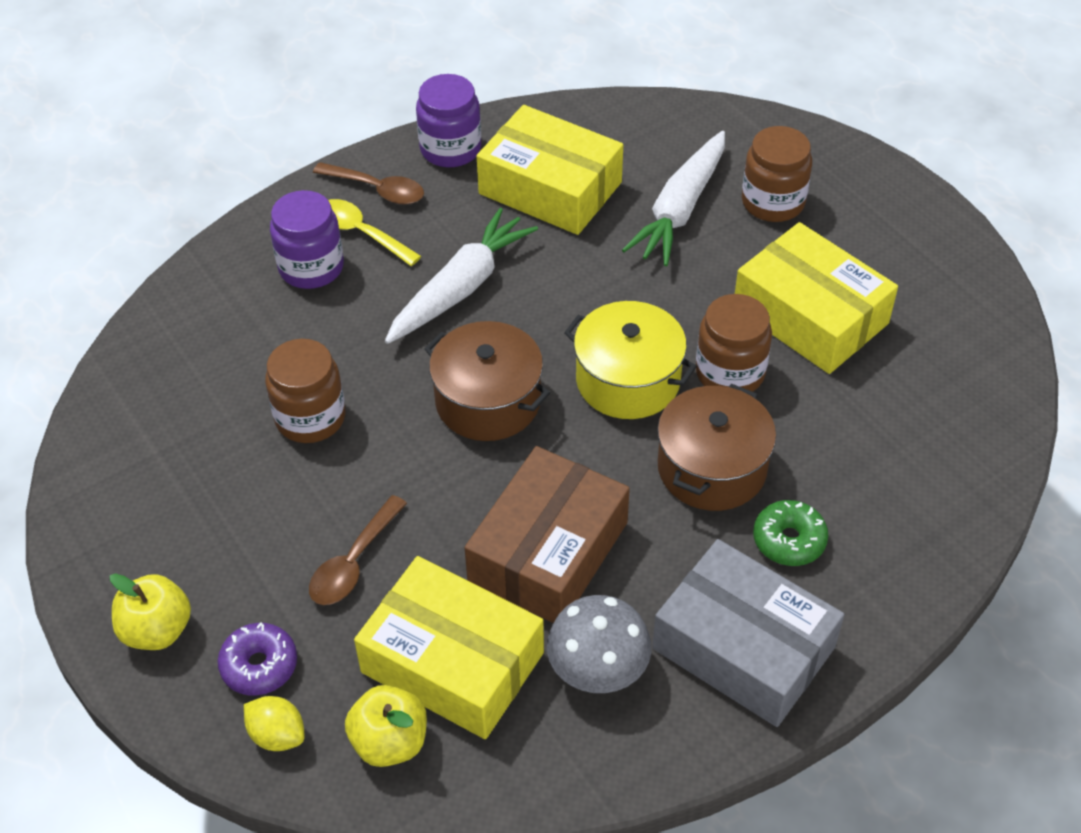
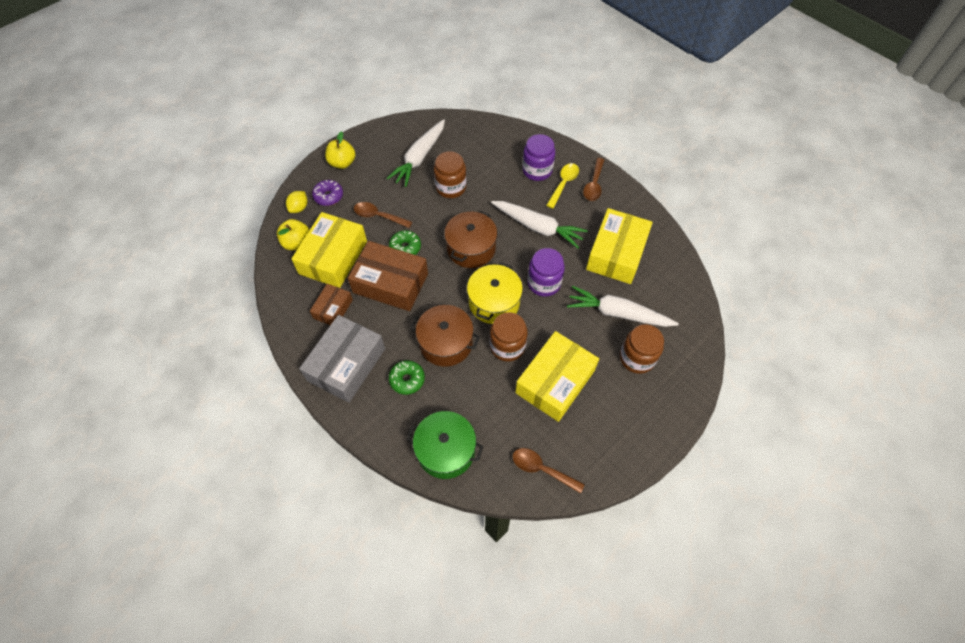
camera: 80 degrees right, 10 degrees up
(201, 468) = (419, 158): none -> white carrot
(450, 149) = (631, 208): purple jar -> purple jar (544, 283)
(458, 517) = (405, 247): none -> green donut
(598, 668) = (333, 309): grey mushroom -> brown box
(941, 491) = (446, 450): none -> green pot
(976, 358) = (542, 469): none -> brown spoon

